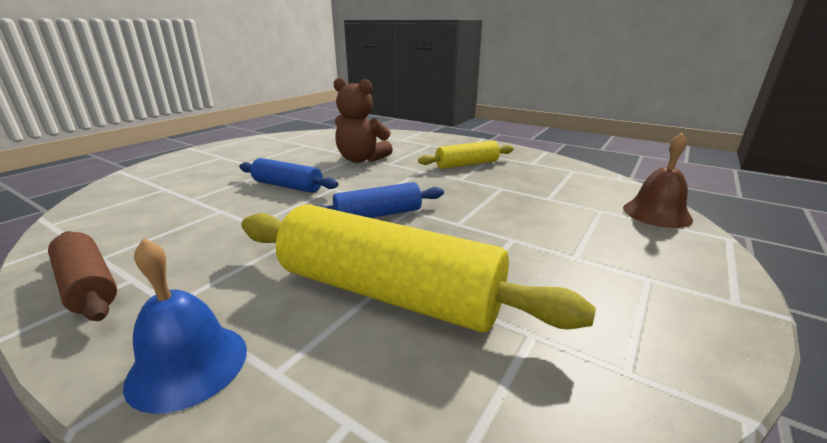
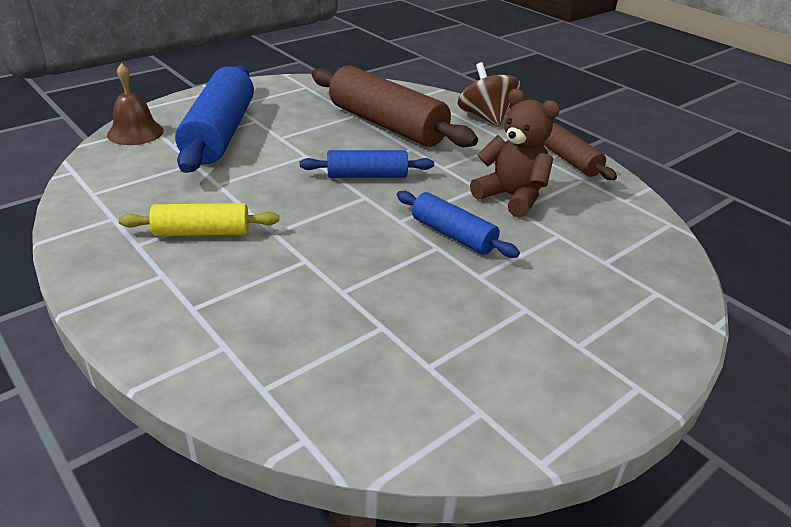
camera: 165 degrees left, 10 degrees up
(188, 365) = (485, 118): blue bell -> brown spinning top
(361, 159) = (341, 279): brown teddy bear -> brown teddy bear (511, 197)
(389, 292) = (387, 125): yellow rolling pin -> brown rolling pin
(580, 229) = (220, 133): none -> blue rolling pin

